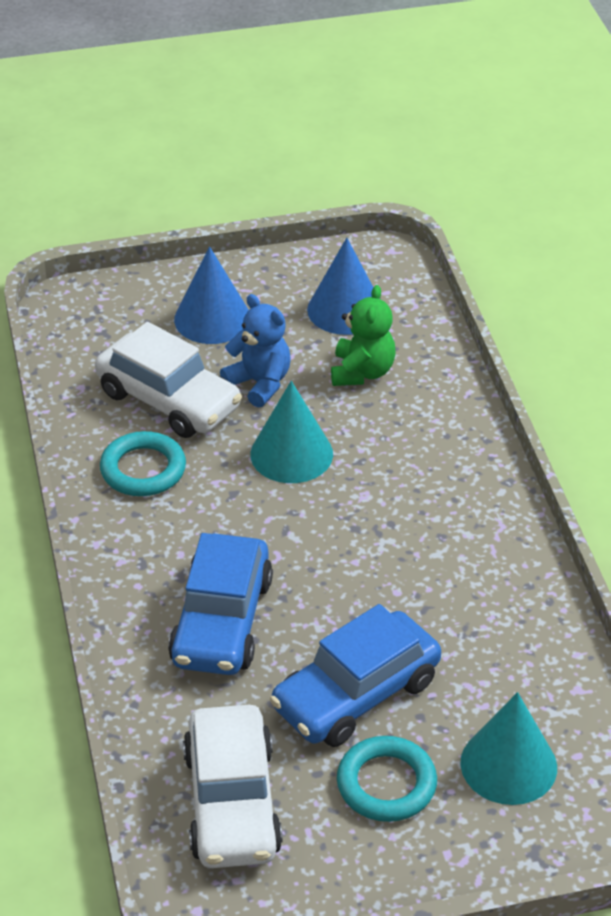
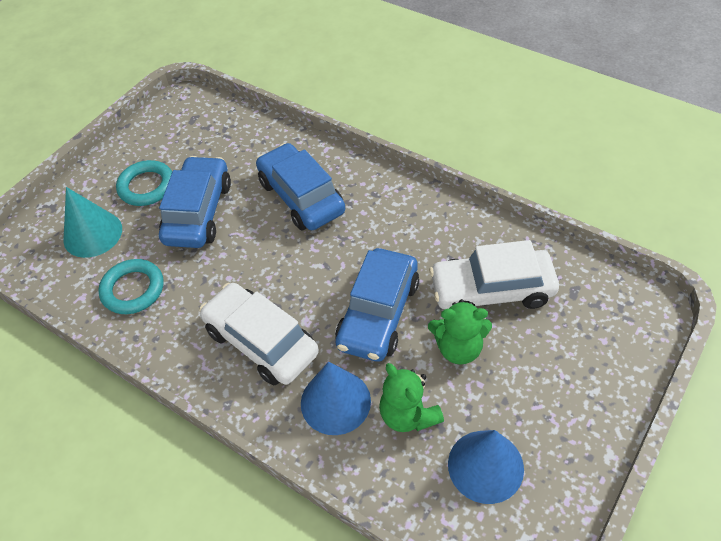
camera: 140 degrees right, 10 degrees up
(143, 469) = (443, 238): turquoise ring -> turquoise ring (133, 289)
(212, 319) = (554, 374): blue cone -> blue cone (335, 402)
(232, 802) = (209, 135): white car -> white car (261, 342)
(259, 383) = (458, 348): blue teddy bear -> green teddy bear
(291, 454) = (378, 313): turquoise cone -> blue car

